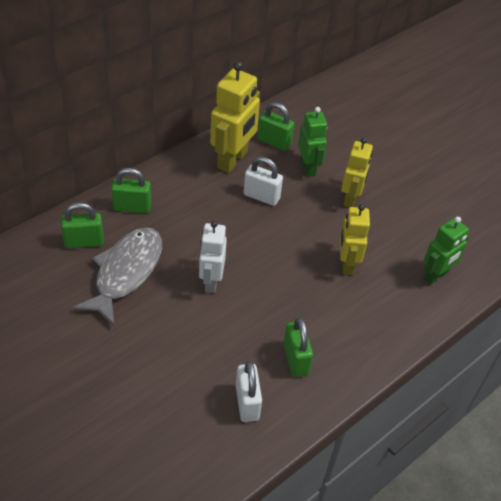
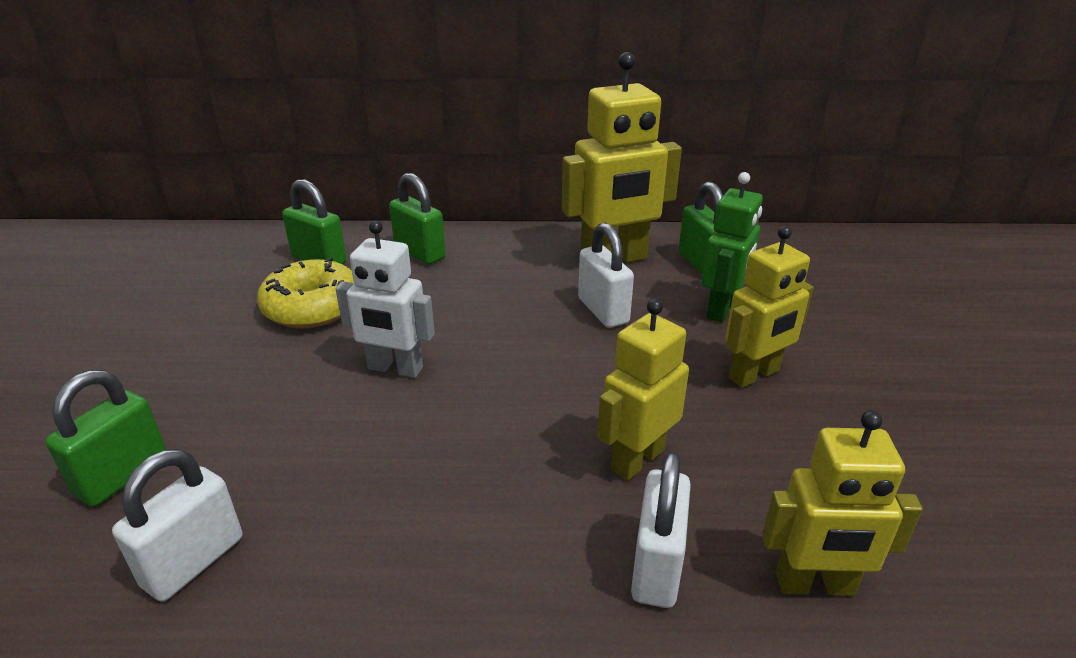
camera: 45 degrees right, 15 degrees down
(126, 272) = (312, 307): grey fish -> yellow donut
(211, 281) = (395, 369): white robot -> white robot turned 120 degrees counterclockwise
(295, 359) = (358, 549): green padlock -> green padlock (123, 476)
(390, 300) = (657, 566): none -> white padlock
(436, 275) = (814, 585): green robot -> yellow robot

